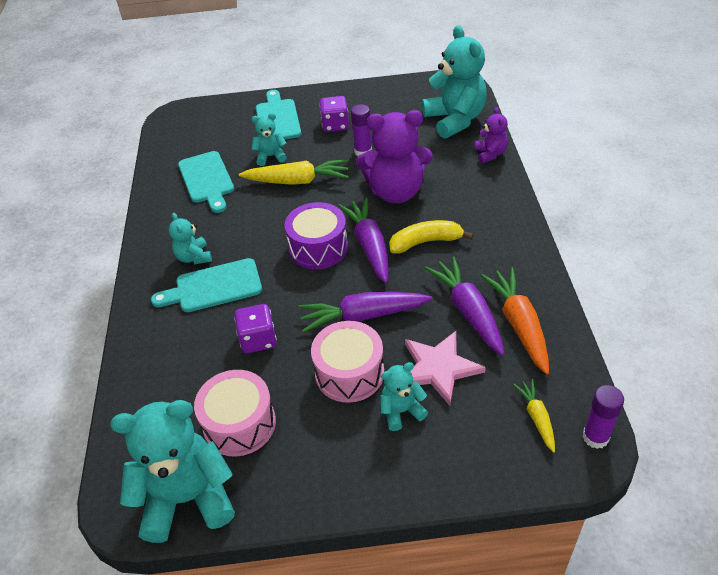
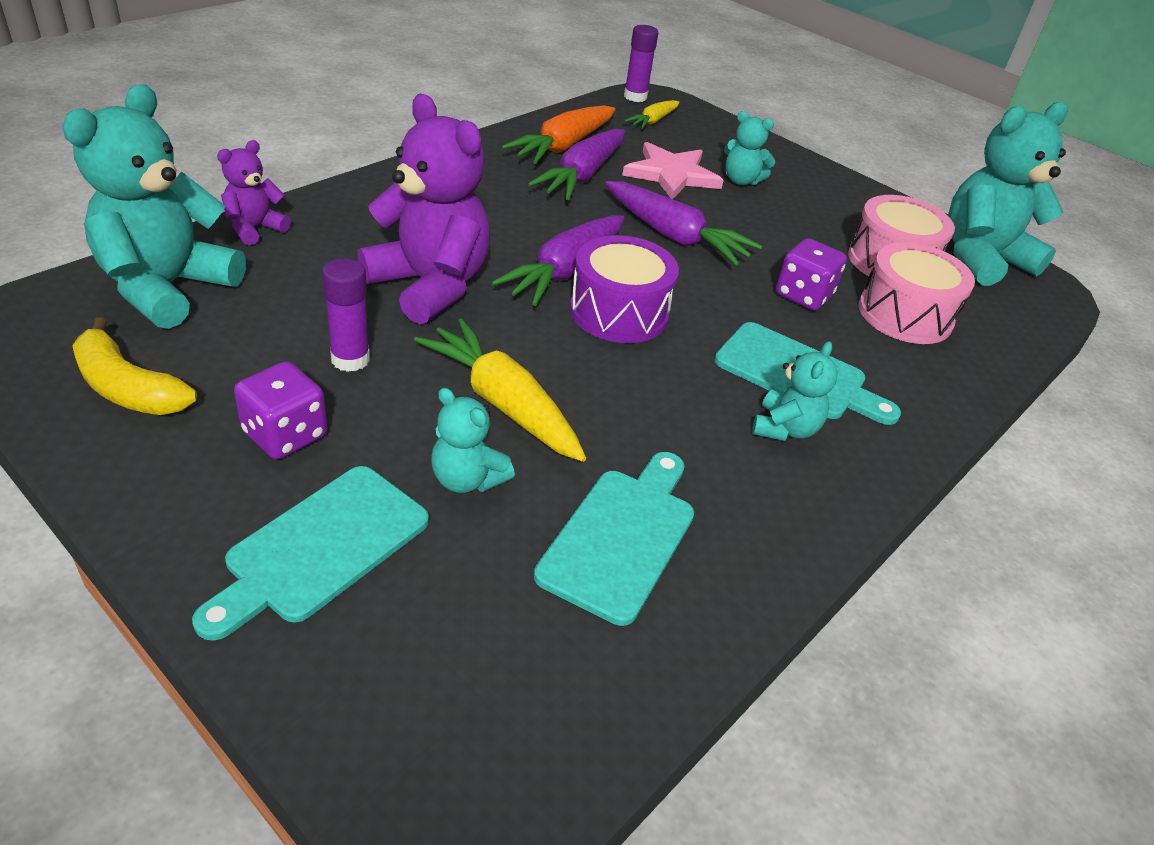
camera: 140 degrees left, 5 degrees down
(187, 498) = (981, 258): turquoise teddy bear -> turquoise teddy bear turned 120 degrees clockwise
(349, 373) = (748, 220): pink drum -> pink drum (905, 315)
(425, 242) = (508, 230): yellow banana -> yellow banana (128, 388)

